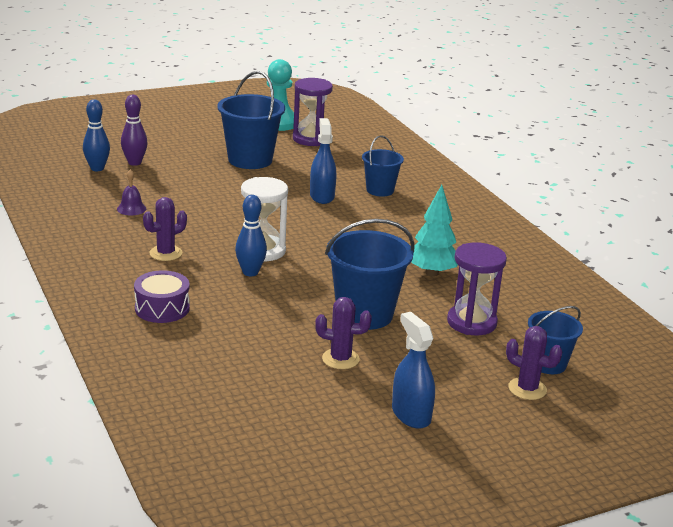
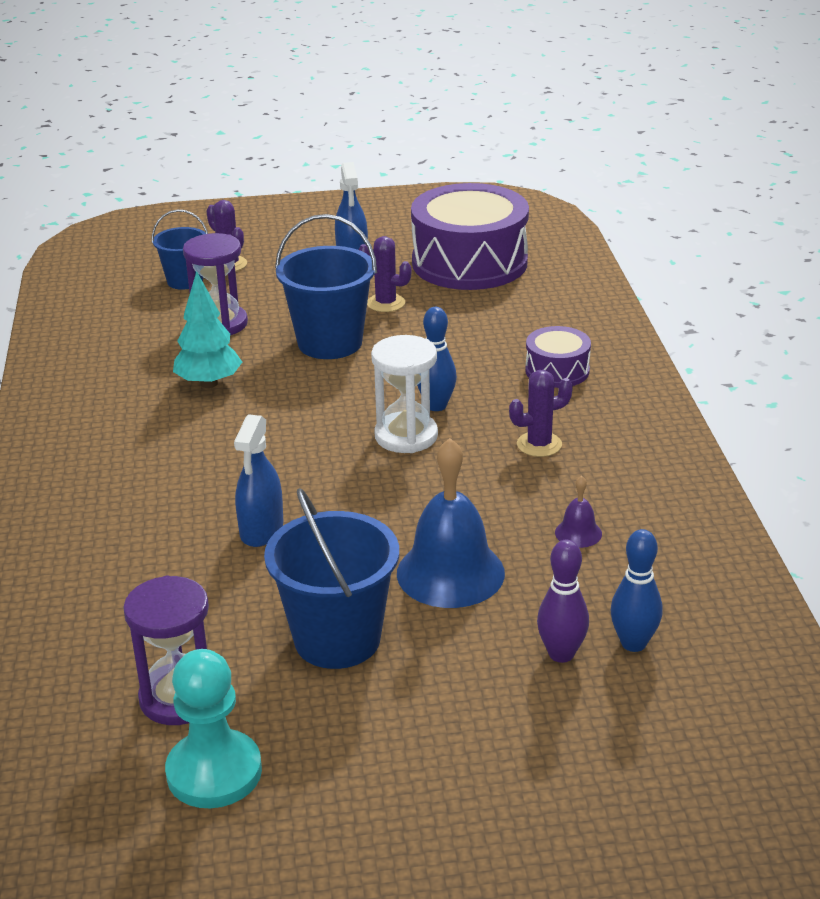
camera: 160 degrees left, 5 degrees up
(202, 187) = (450, 573): none -> blue bell
(281, 420) = (469, 263): none -> purple drum
(380, 190) = (157, 534): blue bucket -> none

